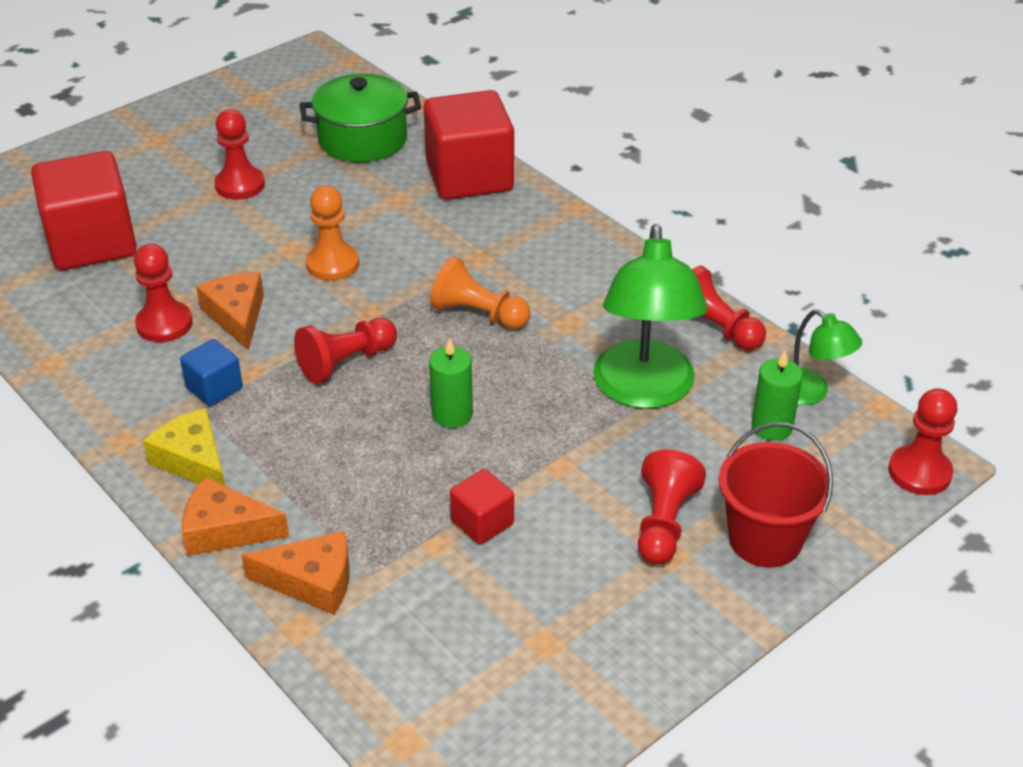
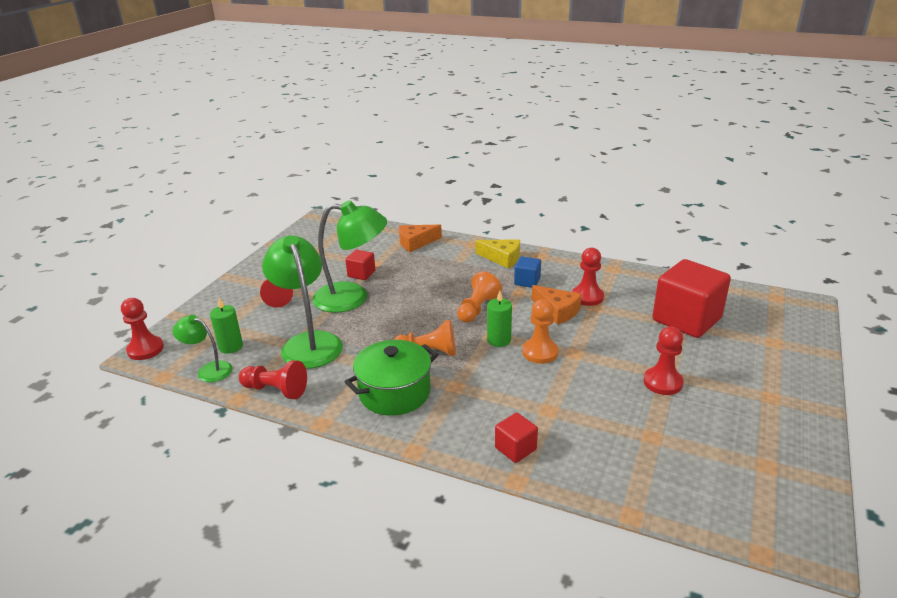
camera: 155 degrees right, 10 degrees down
(225, 530) = (464, 245): orange cheese -> none
(346, 362) = (477, 309): red pawn -> orange pawn
(363, 139) = (632, 454): green pot -> green pot (394, 393)
(452, 414) = (404, 304): green candle -> green candle (499, 340)
(469, 177) = (515, 448): red cube -> red cube, size x0.47
(531, 462) = (352, 298): none -> green lamp
(765, 539) = (229, 302): red bucket -> none

